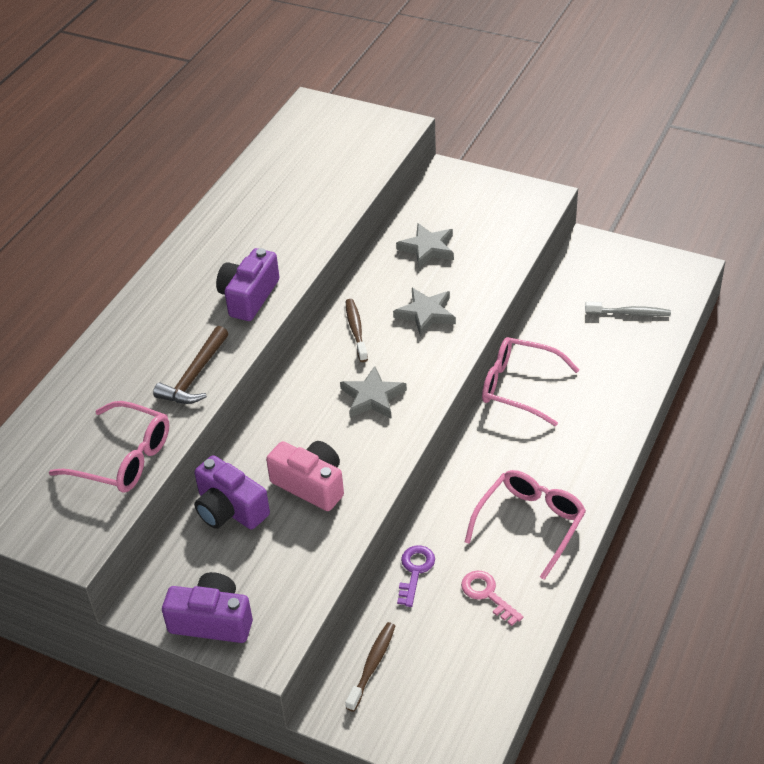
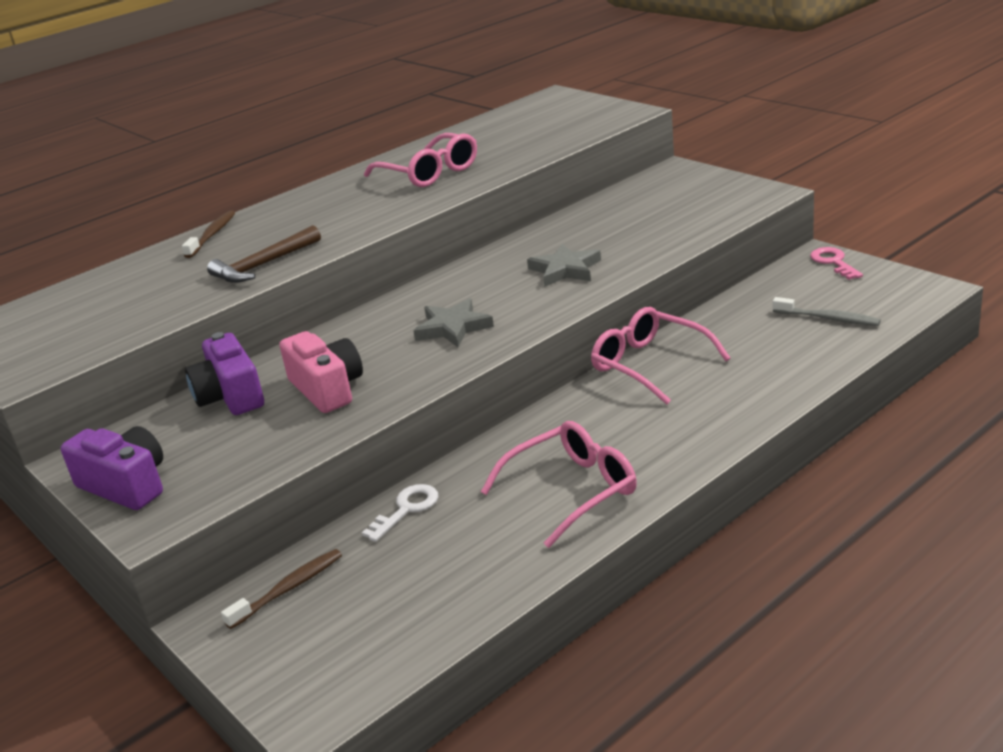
camera: 25 degrees right, 15 degrees down
(123, 458) = (137, 316): pink glasses -> pink glasses (429, 173)
(249, 297) = (370, 215): purple camera -> none
(356, 330) = (481, 274): brown toothbrush -> brown toothbrush (212, 235)
(415, 571) = (406, 509): purple key -> white key
(427, 248) = (608, 221): grey star -> none
(487, 594) = (471, 549): pink key -> pink key (833, 262)

